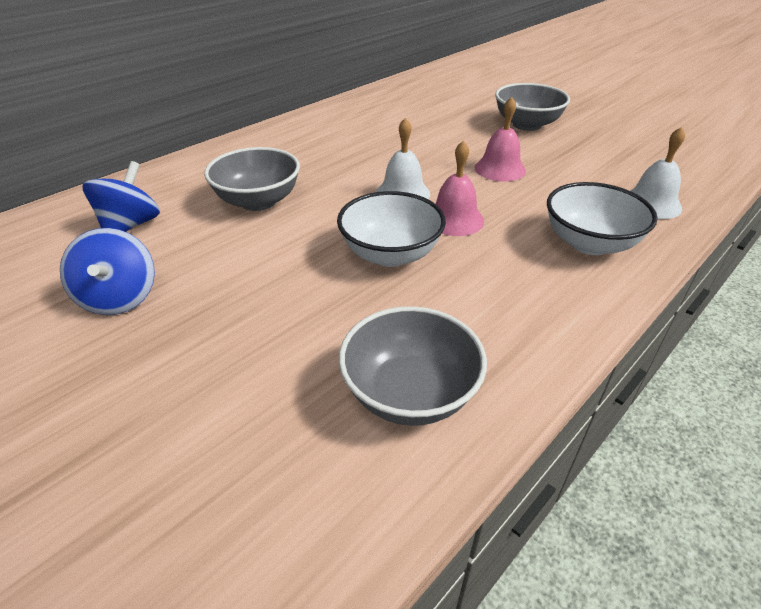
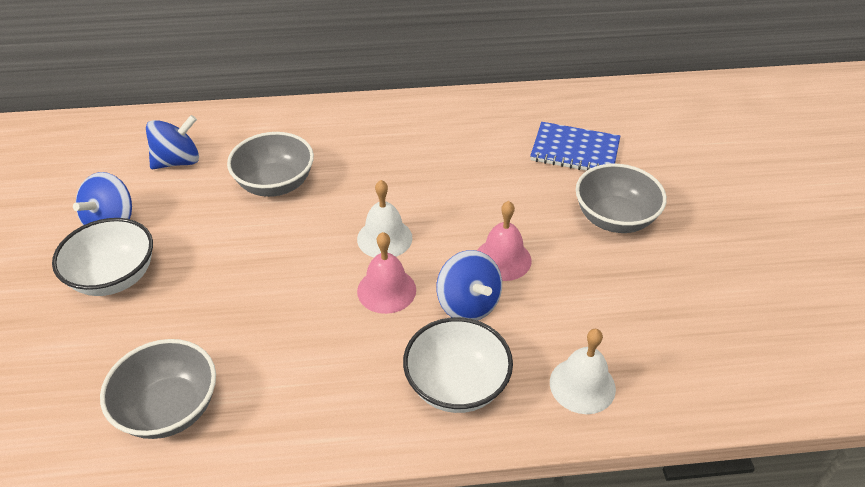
camera: 40 degrees right, 5 degrees up
(390, 254) = (298, 293): white bowl -> white bowl (114, 277)
(450, 105) = (575, 151): none -> blue notebook
(520, 200) = (468, 304): none -> blue spinning top

